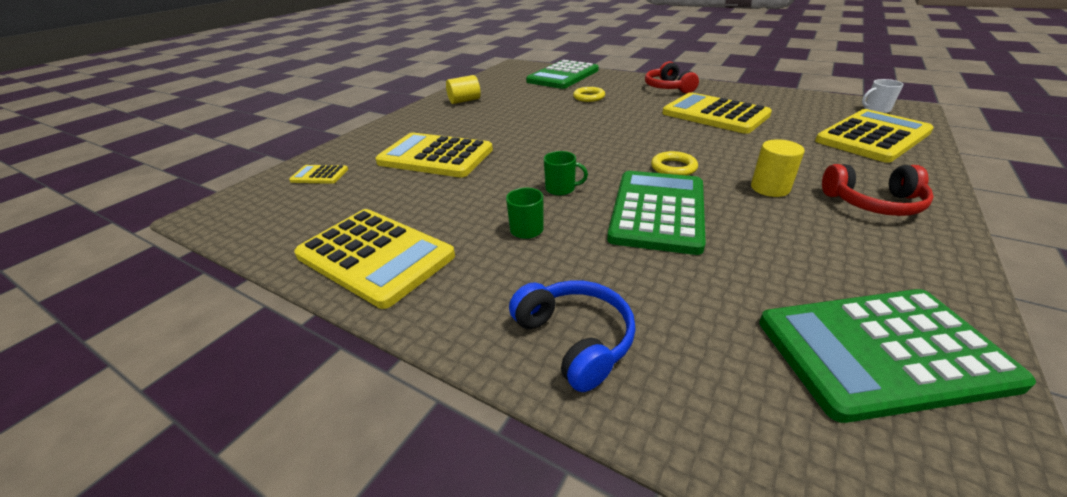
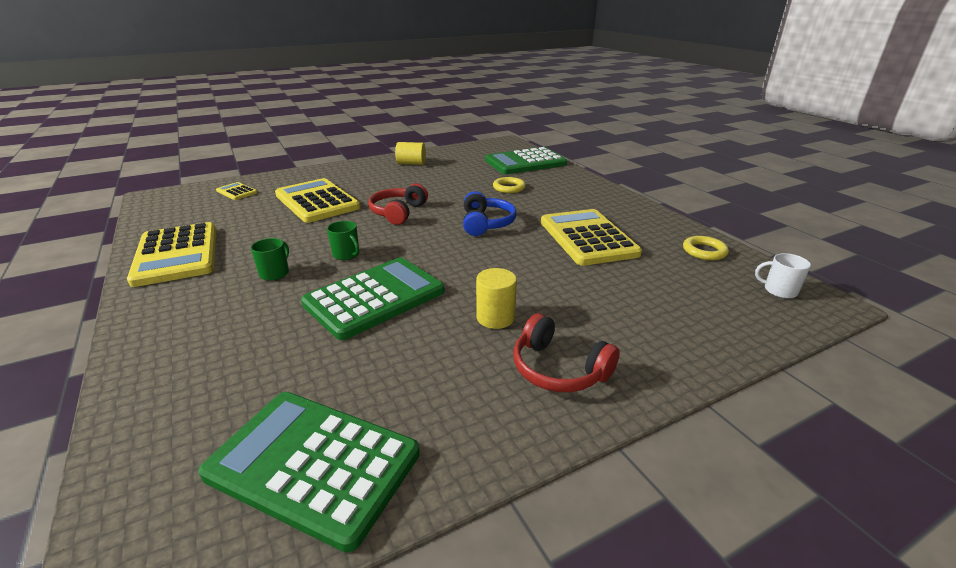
camera: 30 degrees right, 5 degrees down
(575, 339) = (174, 351): blue headphones -> blue headphones (486, 223)
(668, 88) = (597, 199): red headphones -> red headphones (398, 212)
(673, 168) = (454, 270): yellow ring -> yellow ring (704, 251)
(872, 137) = (705, 315): yellow calculator -> none

